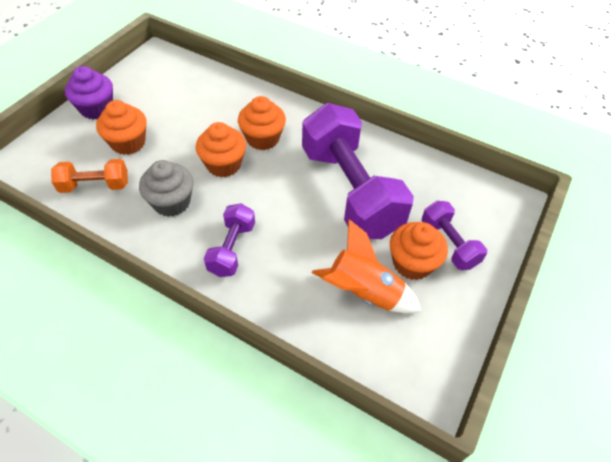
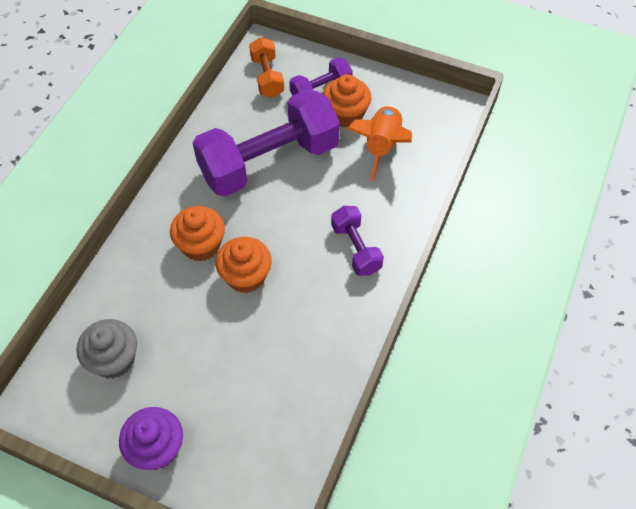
camera: 95 degrees left, 5 degrees up
(95, 186) = (294, 401): orange dumbbell -> orange dumbbell (267, 77)
(128, 143) = (220, 387): orange cupcake -> none
(172, 202) = (307, 314): grey cupcake -> grey cupcake (114, 359)
(232, 248) = (356, 248): purple dumbbell -> purple dumbbell turned 60 degrees clockwise

